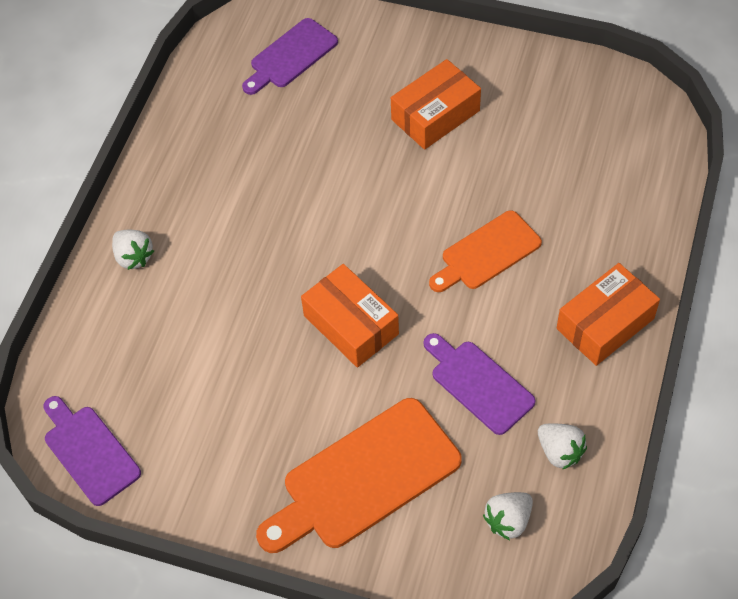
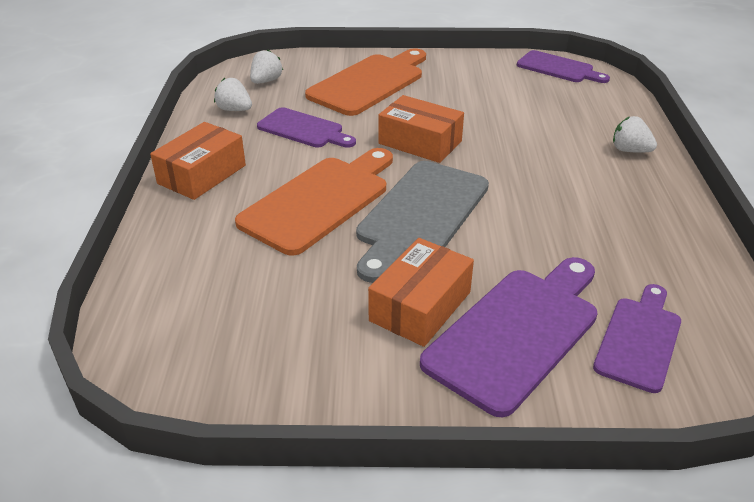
camera: 160 degrees right, 20 degrees down
(373, 79) = (517, 332): none -> purple cutting board
(396, 211) = (420, 215): none -> grey cutting board
(487, 253) = (320, 201): orange cutting board -> orange cutting board, size x1.61

